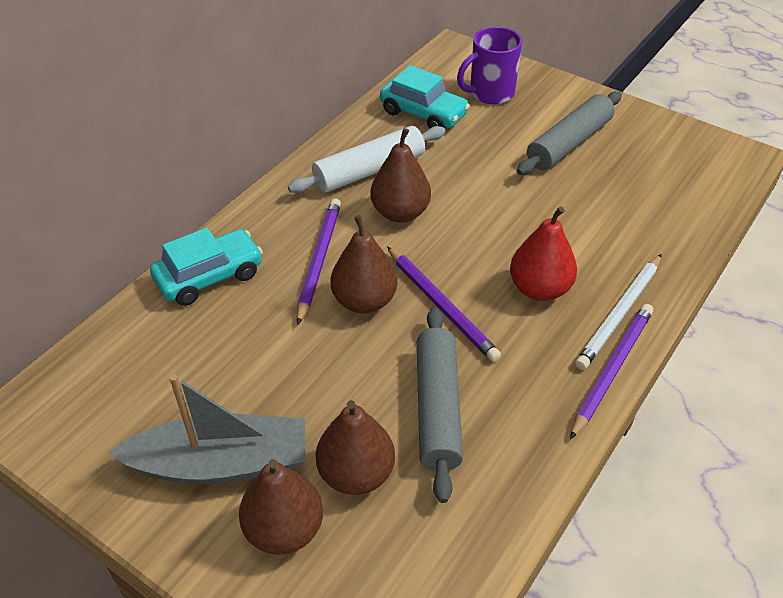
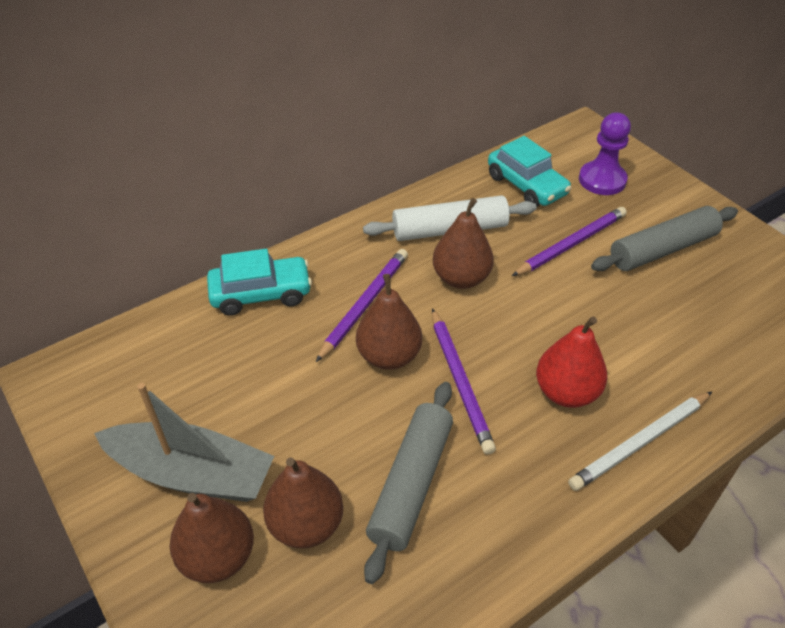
camera: 20 degrees right, 0 degrees up
(490, 93) = (602, 180): purple mug -> purple pawn
(611, 369) = (605, 500): purple pencil -> purple pencil (571, 244)

